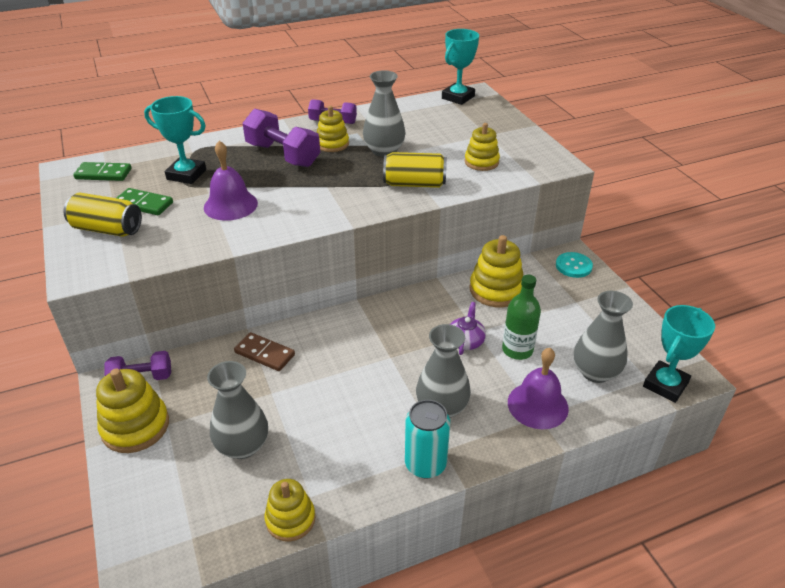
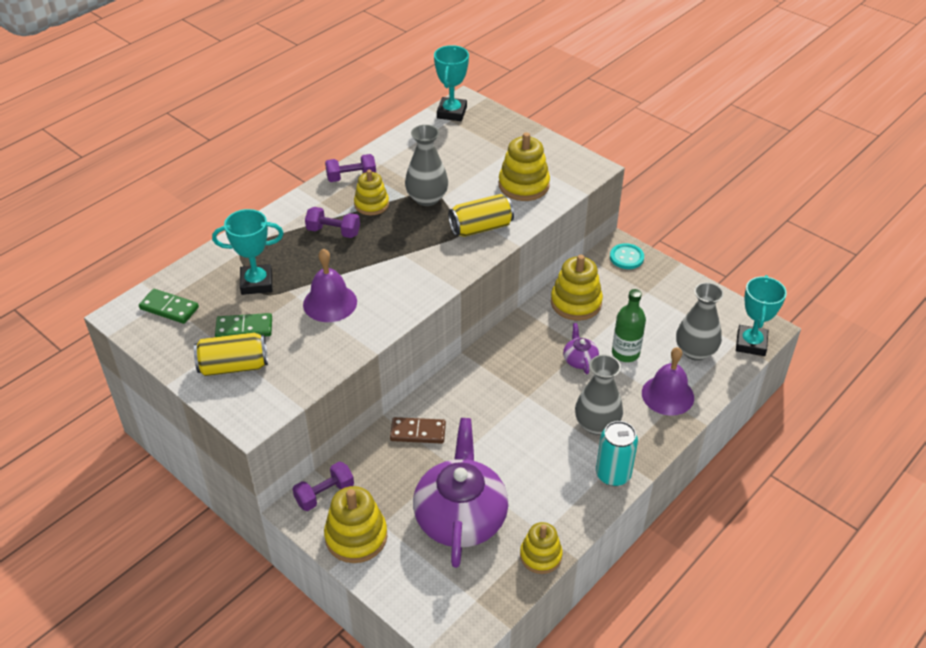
camera: 25 degrees left, 5 degrees up
(103, 174) = (169, 308): green domino -> green domino turned 45 degrees clockwise
(243, 446) = (460, 516): grey vase -> purple teapot
(283, 155) = (333, 232): purple dumbbell -> purple dumbbell, size x0.62
(481, 162) = (523, 185): yellow stacking toy -> yellow stacking toy, size x1.50

